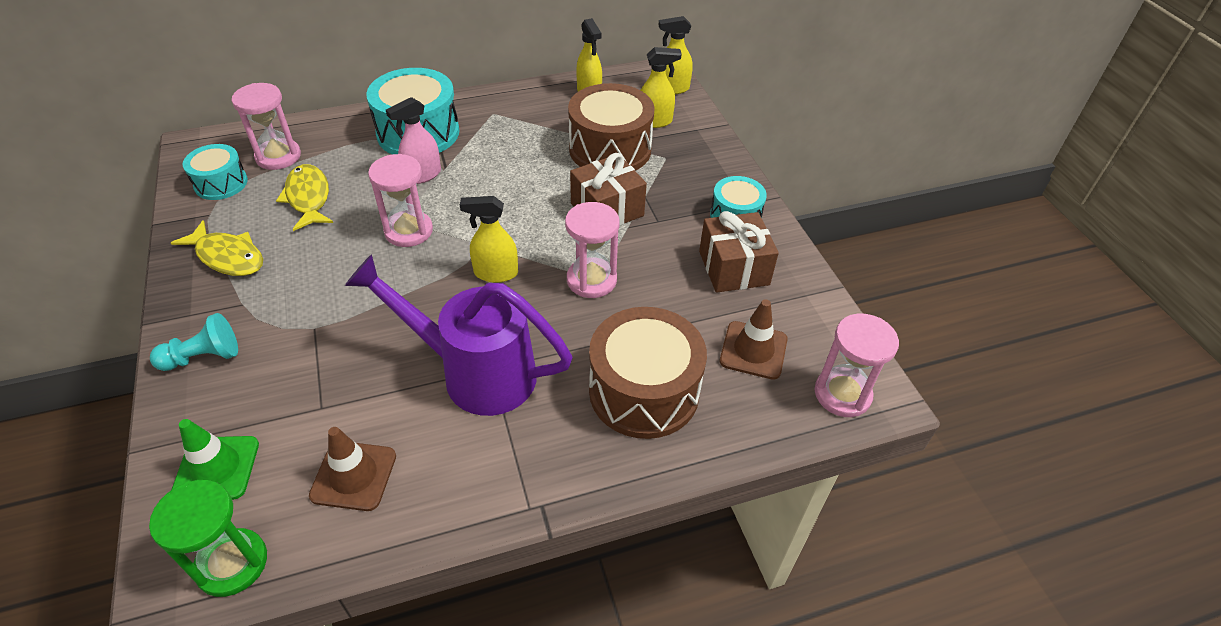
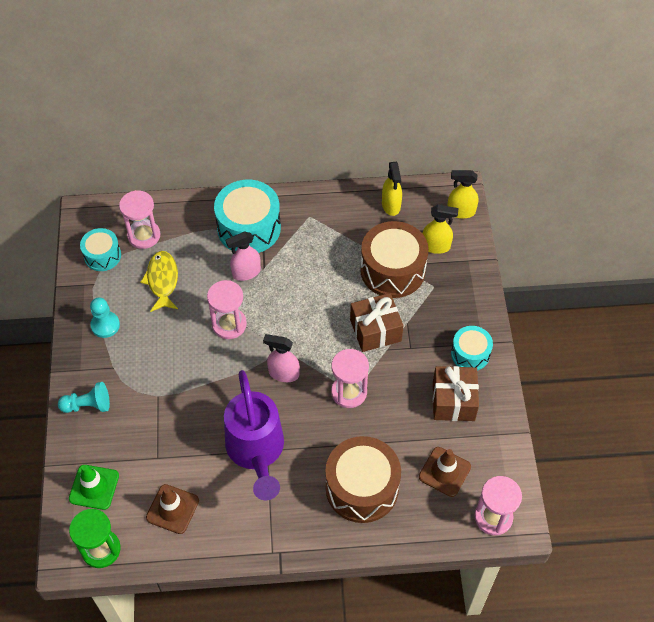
camera: 15 degrees right, 10 degrees up
(228, 257) = (105, 325): yellow fish -> turquoise pawn
(475, 373) = (256, 452): purple watering can -> purple watering can turned 135 degrees counterclockwise
(495, 273) = (283, 373): yellow spray bottle -> pink spray bottle

